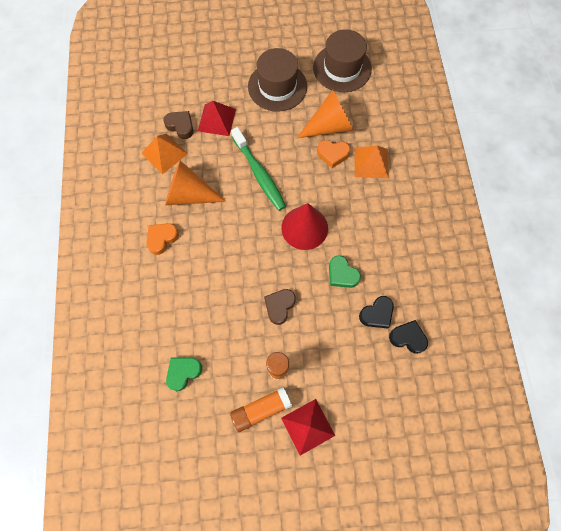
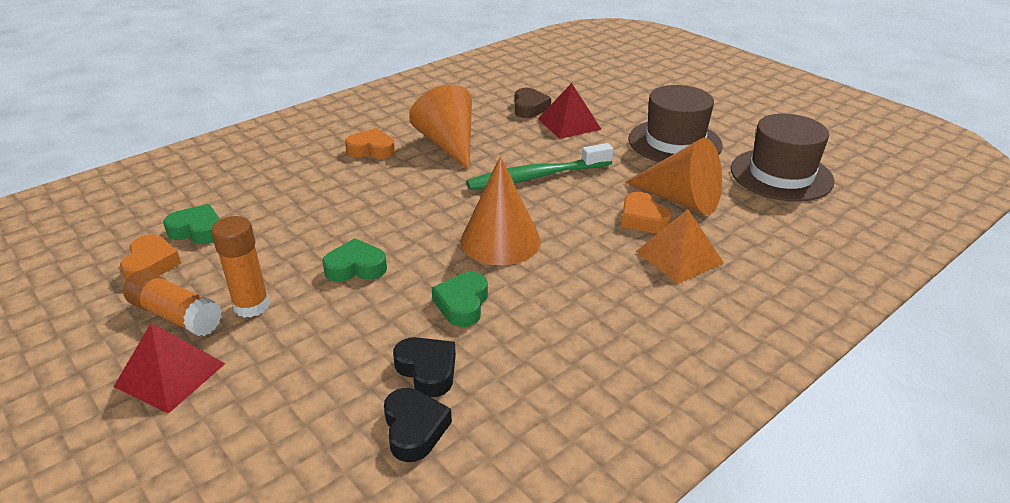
camera: 55 degrees right, 35 degrees down
(164, 153) = (482, 112): orange pyramid -> none
(202, 408) = (151, 264): none -> orange heart
(259, 174) = (536, 177): green toothbrush -> green toothbrush turned 45 degrees clockwise
(279, 306) = (356, 267): brown heart -> green heart
(304, 228) = (500, 240): red cone -> orange cone
(376, 314) = (427, 370): black heart -> black heart turned 150 degrees counterclockwise

